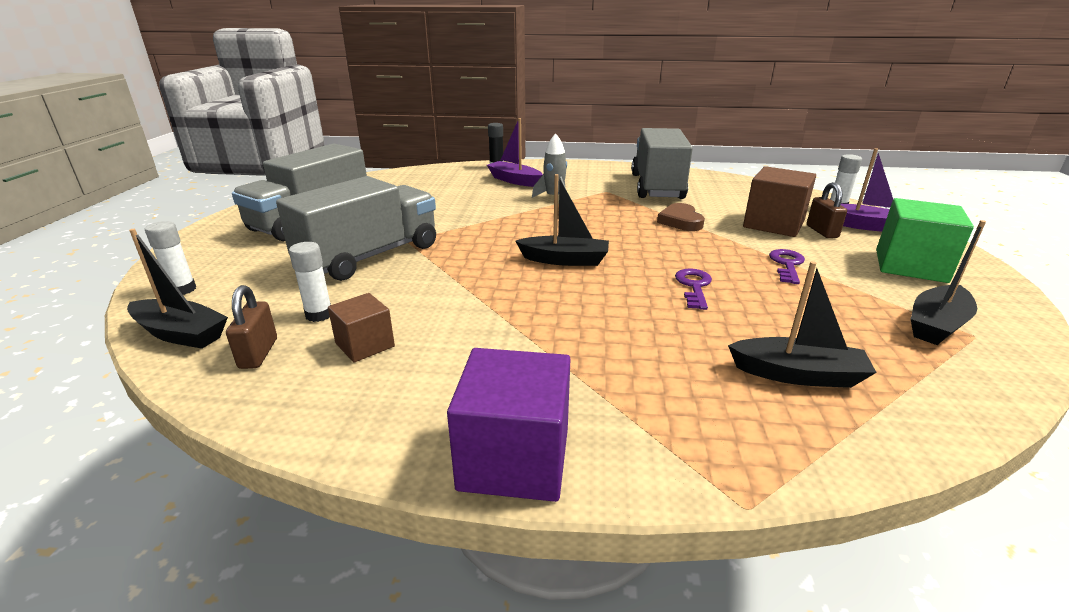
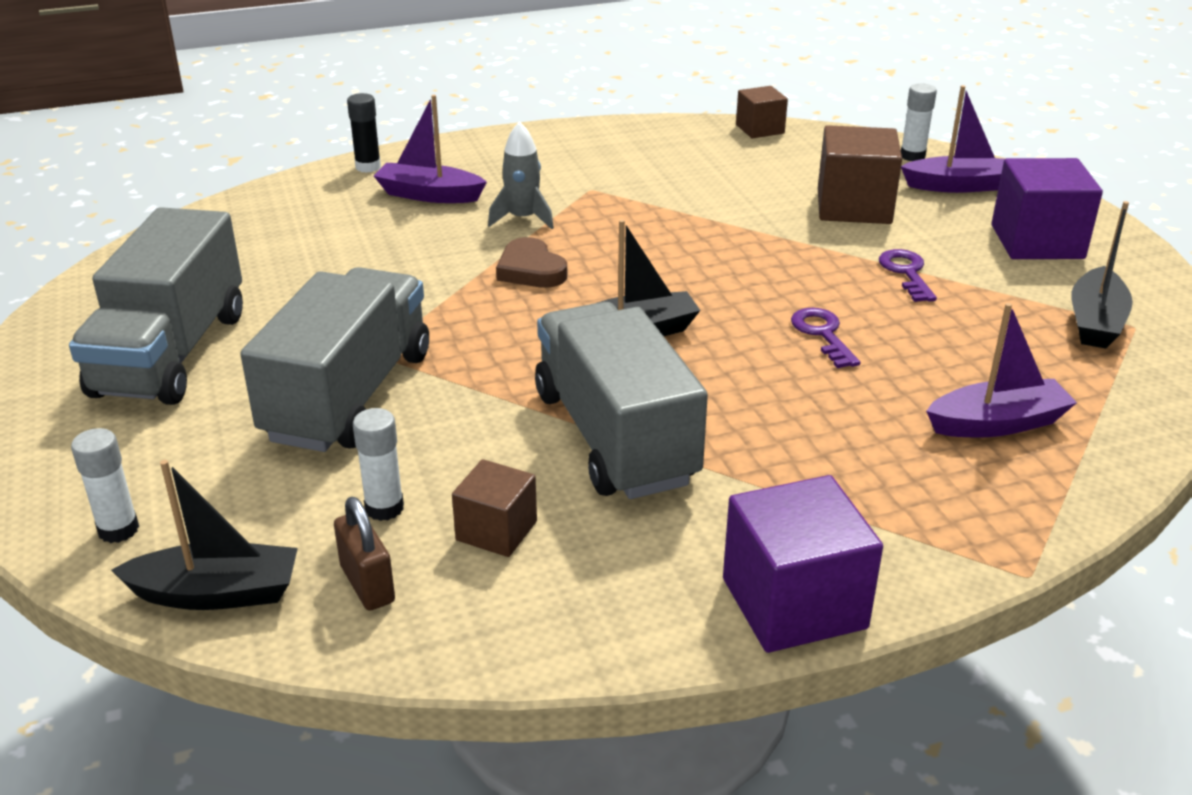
camera: 25 degrees left, 5 degrees up
(657, 187) = (657, 165): grey truck -> grey truck (615, 437)
(680, 221) = (735, 227): brown heart -> brown heart (531, 270)
(738, 180) = (760, 129): none -> brown cube
(797, 374) = (997, 423): black boat -> purple boat
(822, 231) = (917, 207): brown padlock -> none
(910, 266) = (1037, 242): green cube -> purple cube

